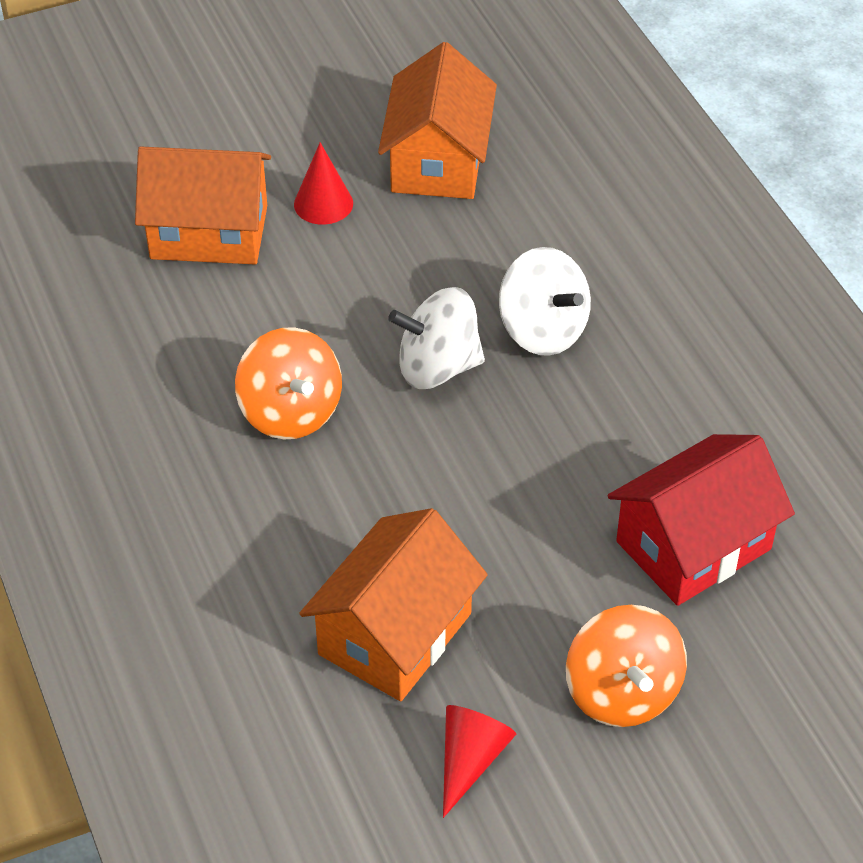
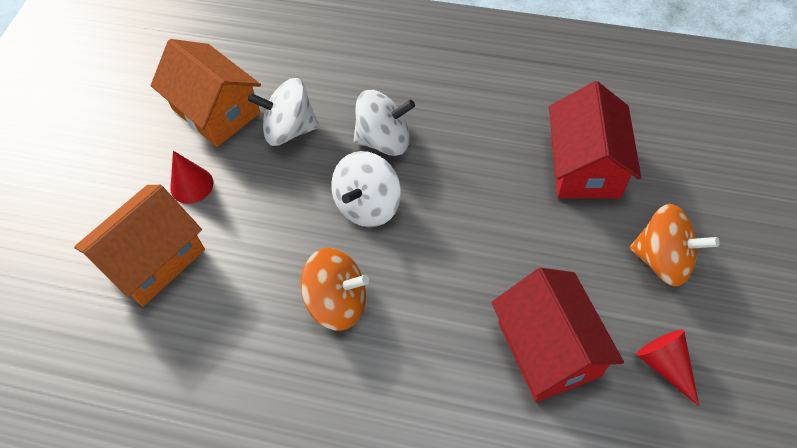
camera: 50 degrees left, 10 degrees up
(395, 634) = (548, 349): orange house -> red house
(474, 238) = (289, 129): none -> white spinning top

